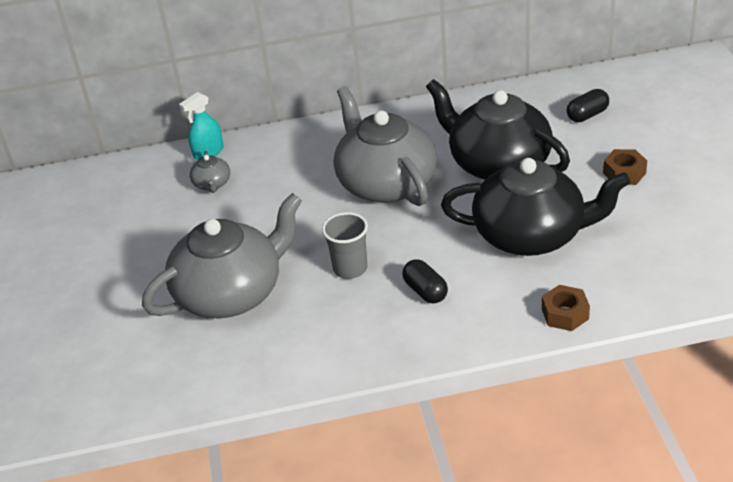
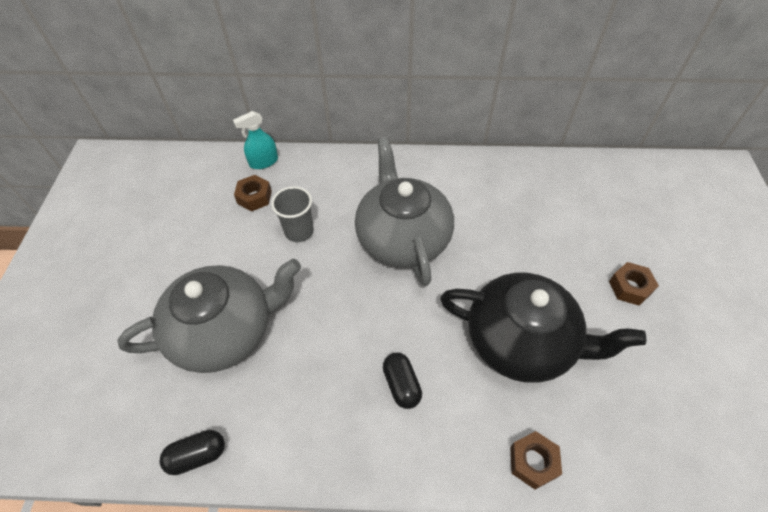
camera: 10 degrees right, 15 degrees up
(212, 184) = (254, 197): grey teapot -> brown nut
(350, 268) = (340, 333): grey cup -> grey cup (299, 231)
(498, 164) = (510, 242): black teapot -> none
(587, 115) = (607, 207): black capsule -> black capsule (197, 455)

